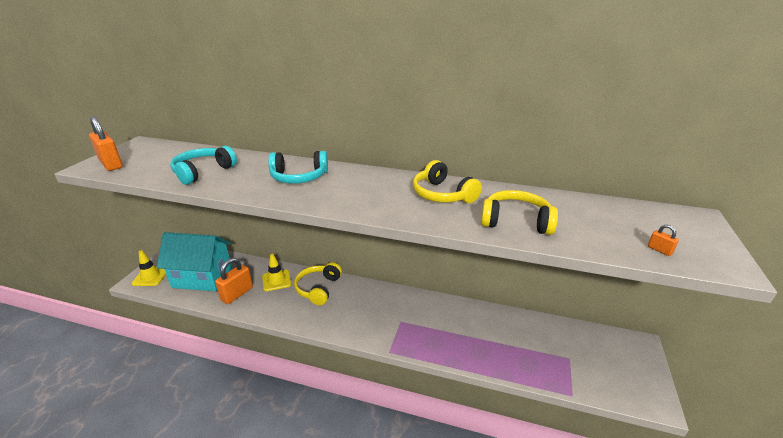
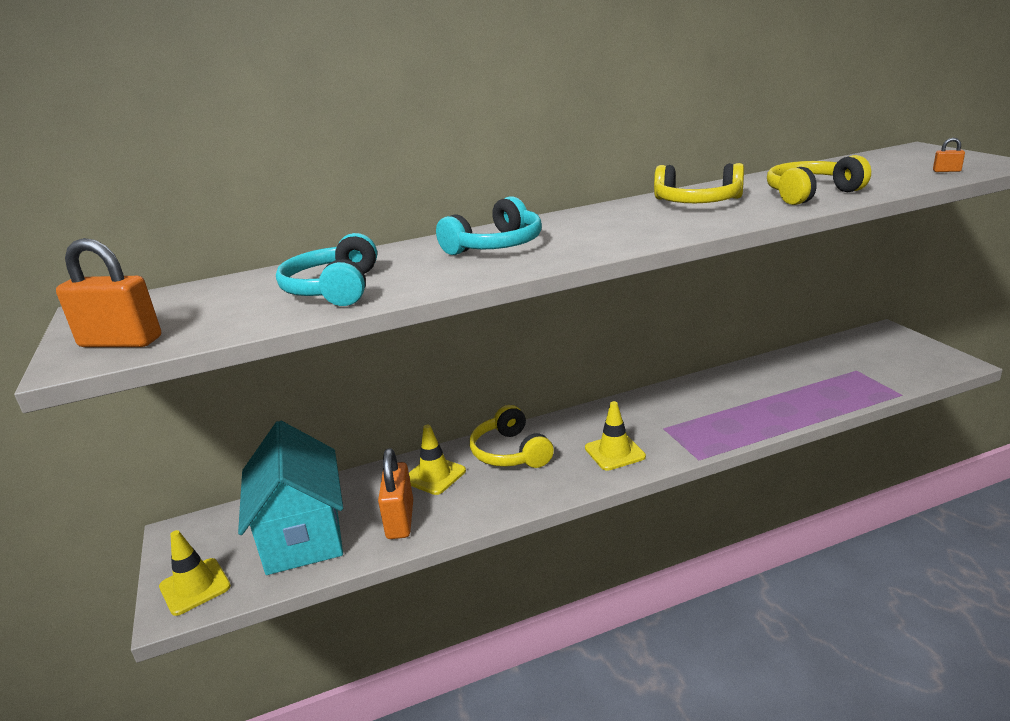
camera: 35 degrees left, 5 degrees down
(202, 277) = (303, 535): turquoise house -> turquoise house turned 75 degrees counterclockwise
(358, 319) = (614, 452): none -> yellow traffic cone

